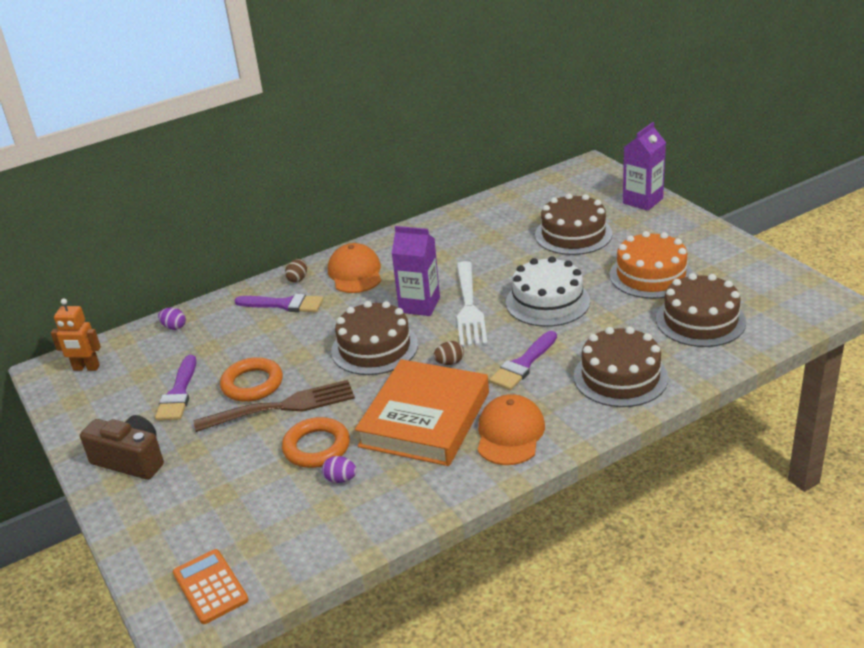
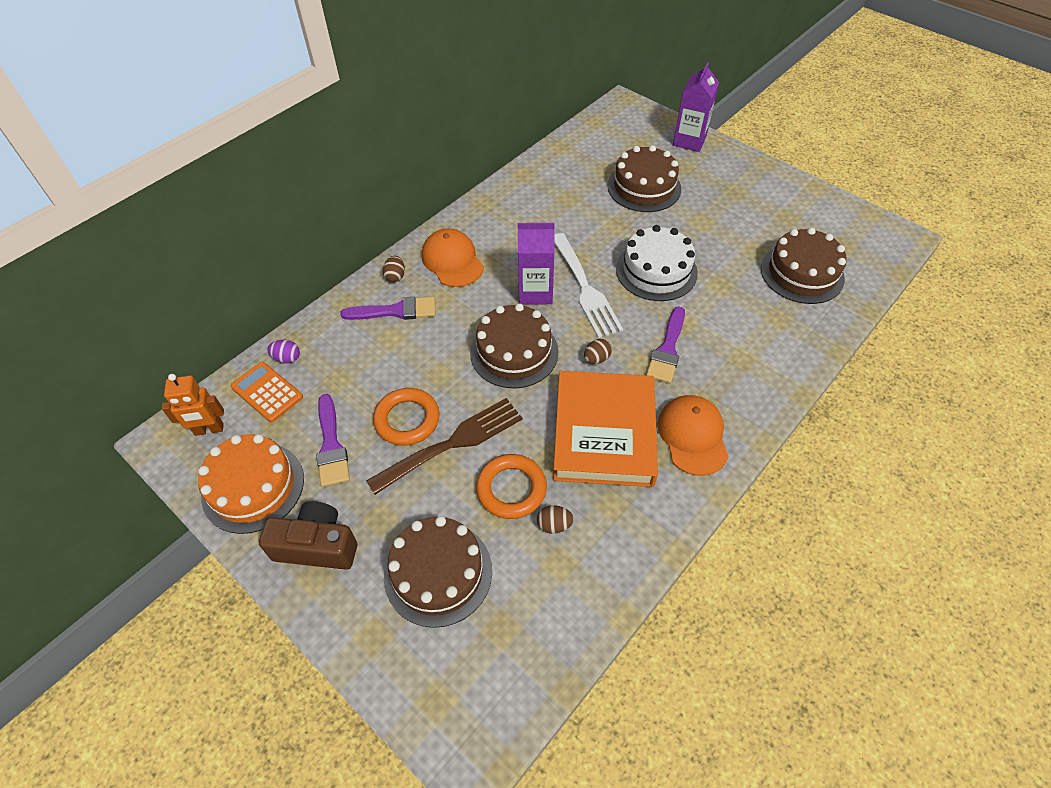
camera: 20 degrees left, 20 degrees up
(210, 587) = (480, 696): orange calculator -> orange calculator (267, 392)
(340, 479) = (554, 525): purple egg -> brown egg
(620, 377) = (762, 350): brown cake -> brown cake (438, 573)
(651, 275) = (735, 227): orange cake -> orange cake (253, 487)

